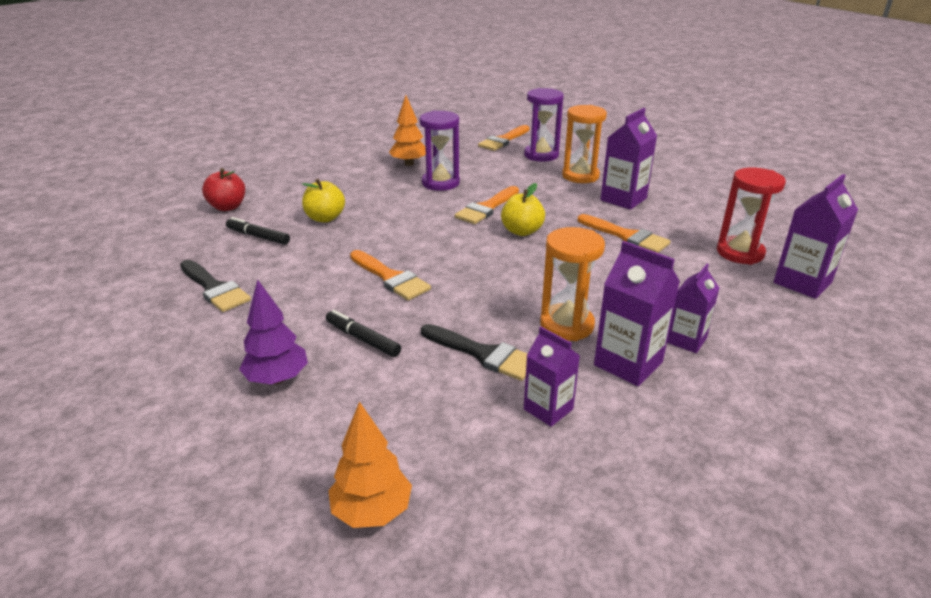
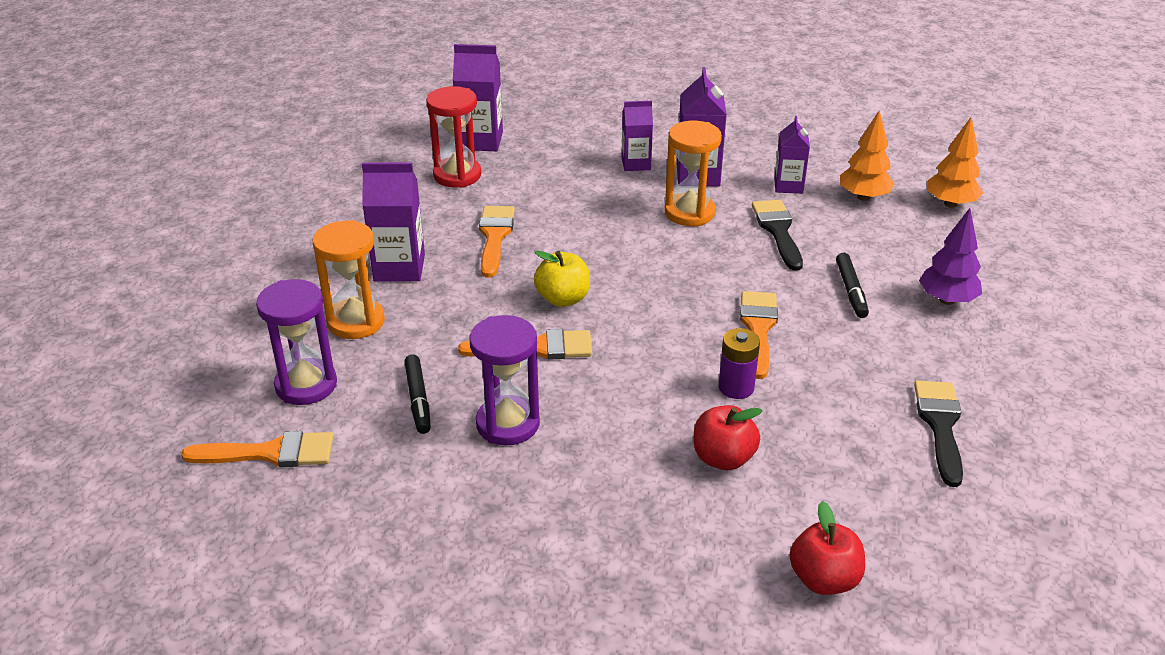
camera: 130 degrees left, 5 degrees up
(258, 236) = (833, 479): black marker -> black marker (418, 399)
(325, 218) = (723, 458): yellow apple -> red apple
(360, 245) = (736, 387): none -> purple battery
(409, 164) = (473, 497): orange tree -> orange tree (863, 197)

